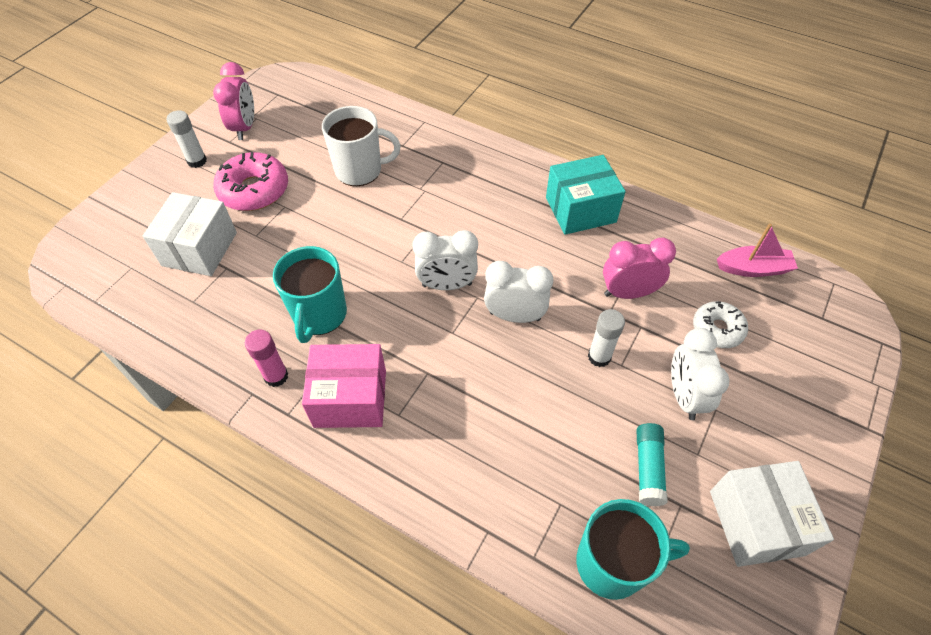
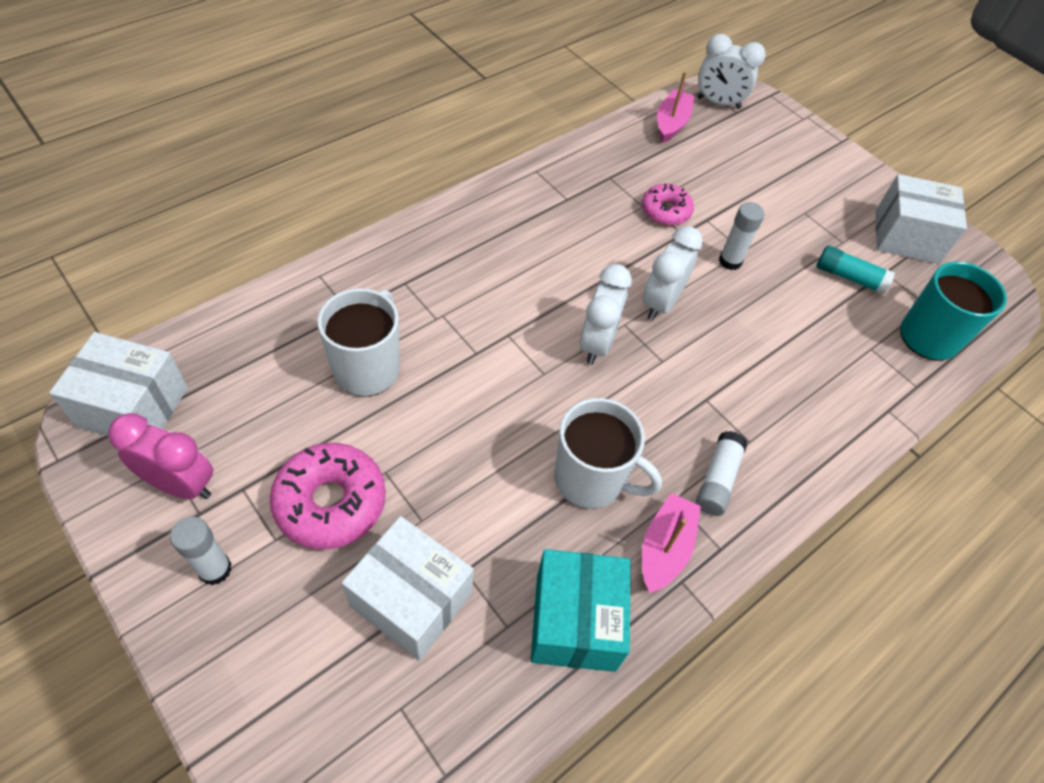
camera: 75 degrees left, 0 degrees up
(276, 376) = (665, 548): pink glue stick -> pink boat
(287, 90) = (133, 407): none -> white box
(319, 315) = (591, 479): turquoise mug -> white mug
(350, 398) = (717, 479): pink box -> white glue stick
(580, 210) = (545, 199): turquoise box -> turquoise box (575, 621)
(628, 293) = (665, 211): pink clock -> pink donut
(684, 396) = (787, 225): white clock -> white clock (718, 103)
(717, 329) = (726, 174): white donut -> none

